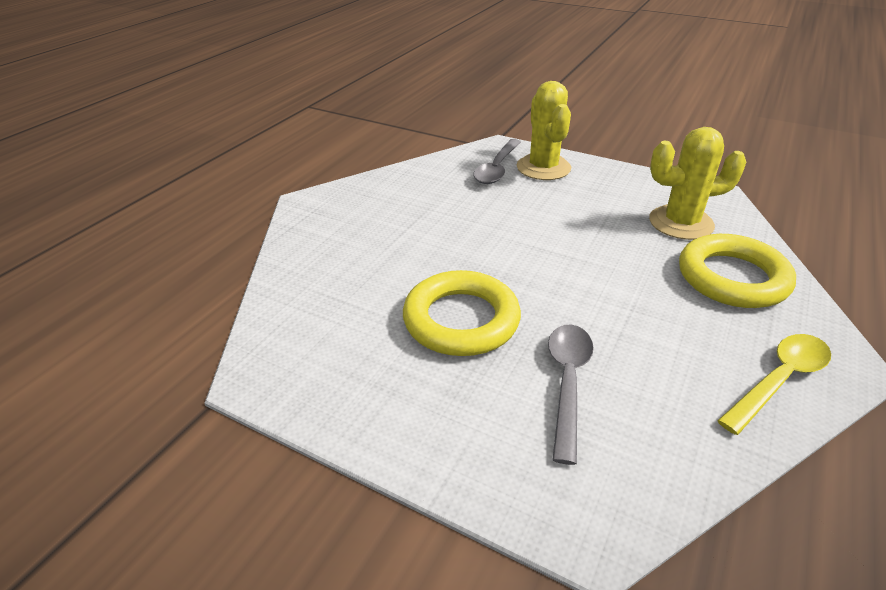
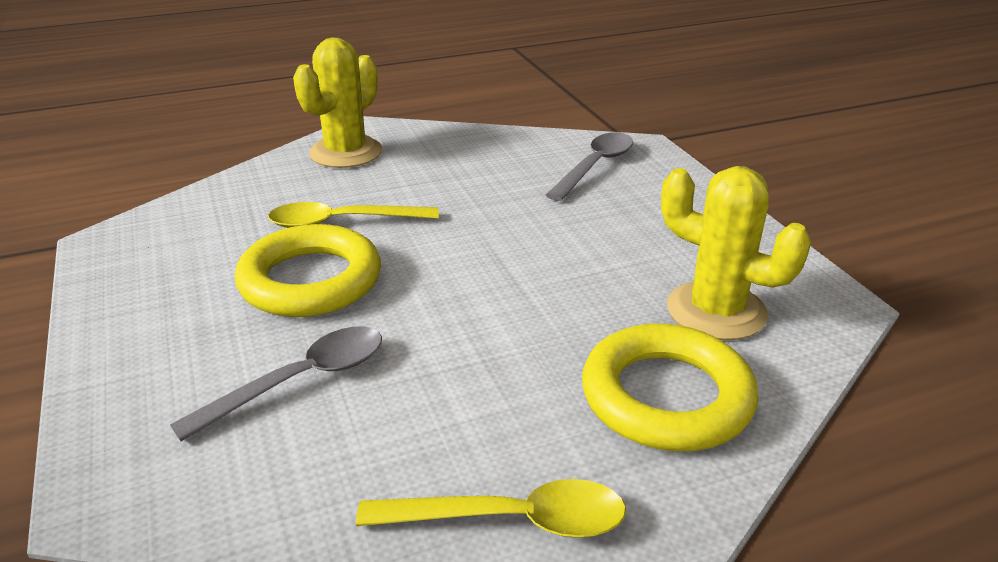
camera: 40 degrees right, 5 degrees down
(412, 272) = (343, 222): none -> yellow spoon
(497, 168) = (595, 166): grey spoon -> grey spoon turned 150 degrees clockwise
(543, 168) = (651, 185): yellow cactus -> yellow cactus (346, 152)

